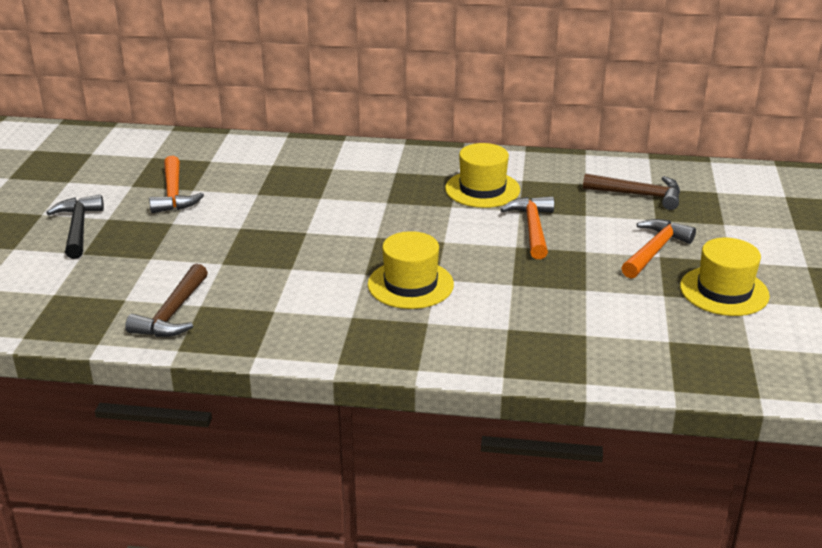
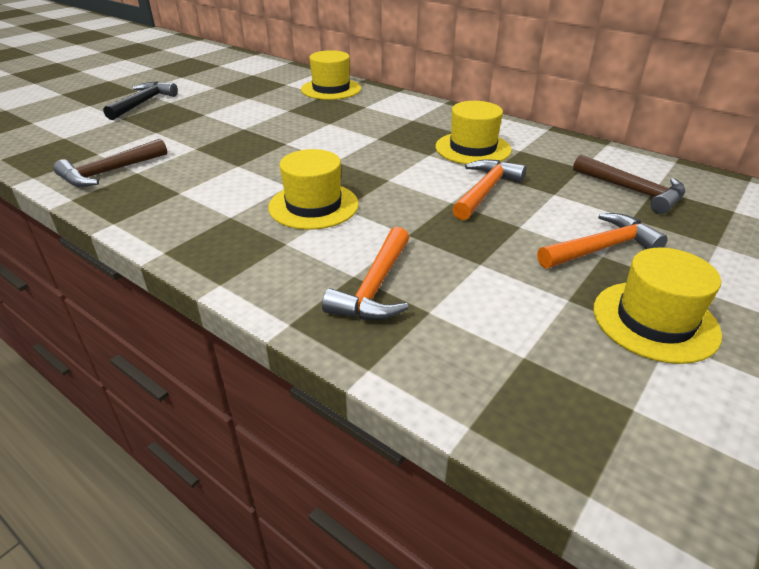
camera: 30 degrees right, 5 degrees up
(174, 194) = (231, 98): orange hammer -> orange hammer (375, 287)
(270, 155) = (331, 89): none -> yellow hat

